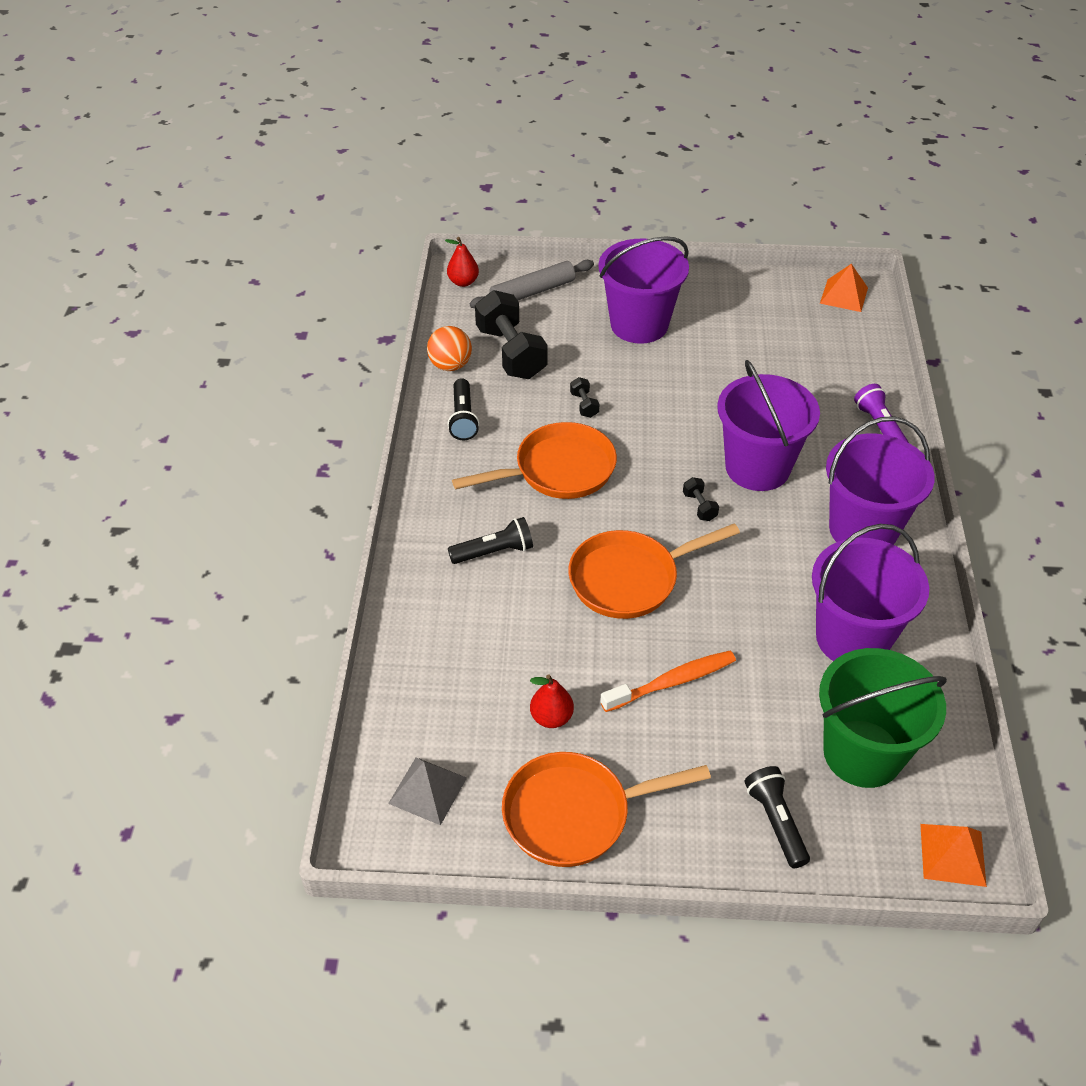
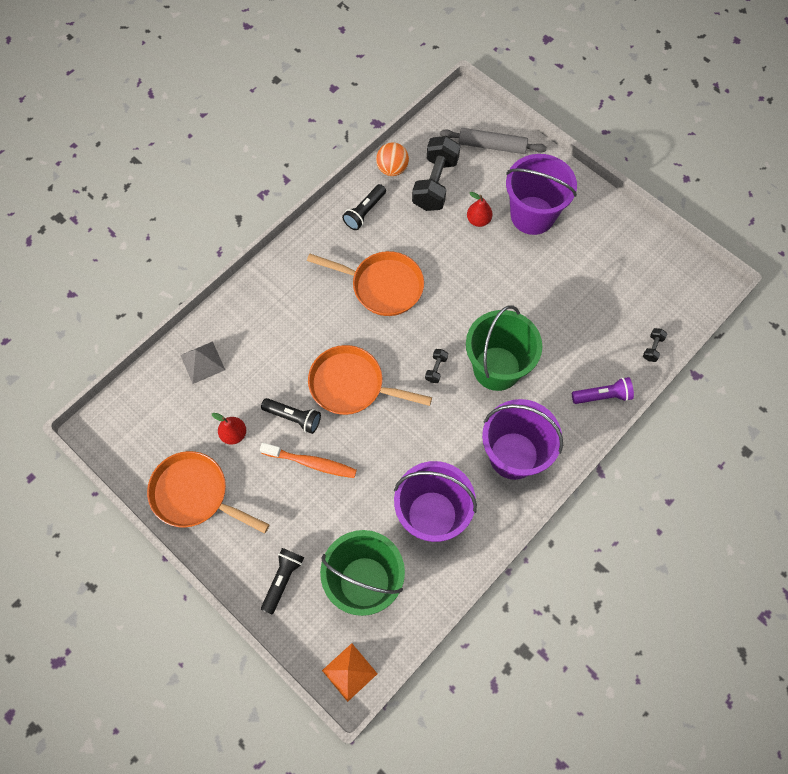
camera: 40 degrees right, 20 degrees up
(427, 790) = (142, 426): grey pyramid -> grey pyramid (202, 362)
(463, 282) = (458, 110): red pear -> red pear (478, 220)
(494, 552) = (298, 314): black flashlight -> black flashlight (293, 417)
(584, 405) = (441, 251): black dumbbell -> black dumbbell (652, 348)
(757, 467) = (496, 368): purple bucket -> green bucket
(844, 295) = (690, 284): orange pyramid -> none
(879, 427) = (602, 396): purple flashlight -> purple flashlight turned 60 degrees clockwise

